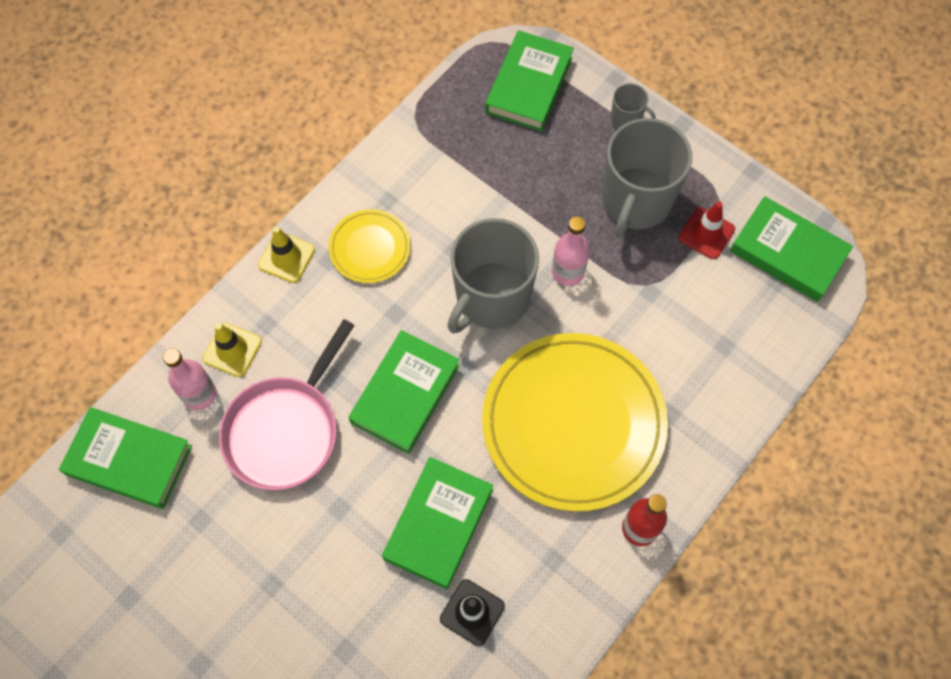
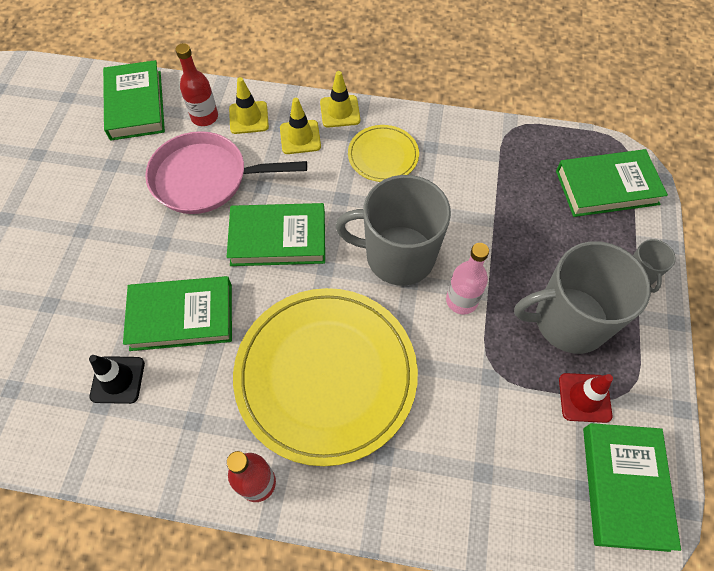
camera: 60 degrees right, 5 degrees down
(199, 394) = (204, 117): pink bottle -> red bottle
(294, 312) = (300, 137): none -> yellow traffic cone

